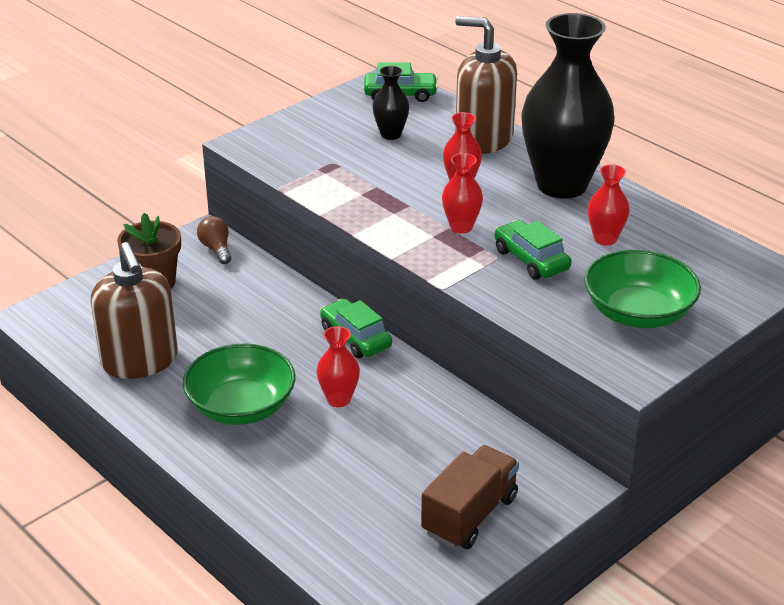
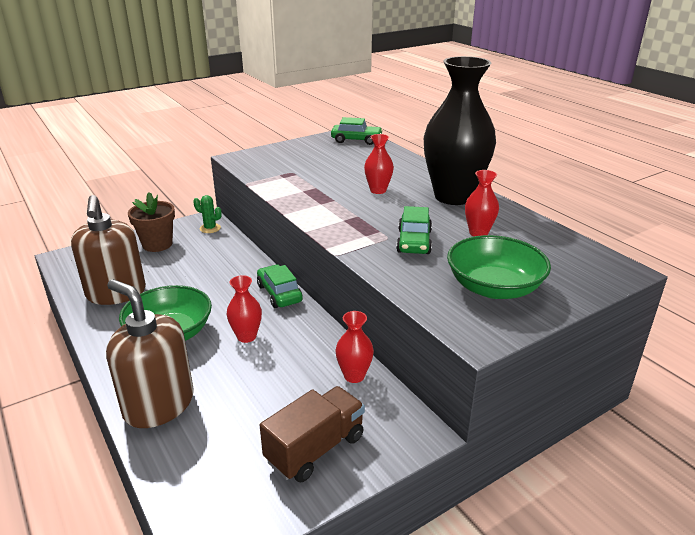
camera: 10 degrees right, 5 degrees down
(216, 249) = (210, 228): brown light bulb -> green cactus
(390, 134) = (340, 160): black vase -> none
(461, 227) = (367, 216): red vase -> red vase (354, 376)
(483, 139) = (404, 166): brown soap dispenser -> brown soap dispenser (158, 405)
(531, 260) = (414, 242): green car -> green car turned 150 degrees counterclockwise

